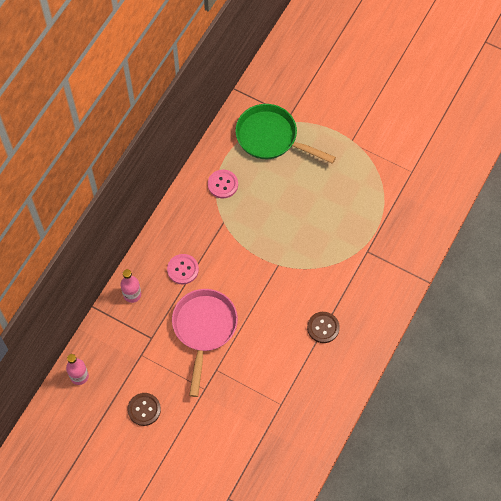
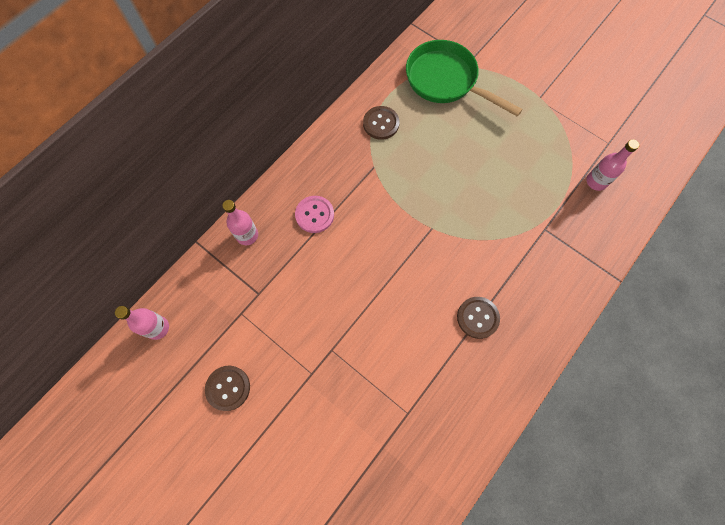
camera: 10 degrees right, 5 degrees up
(204, 329) = (326, 293): pink pan -> none
(223, 184) = (381, 123): pink button -> brown button
(404, 206) = (596, 181): none -> pink bottle

